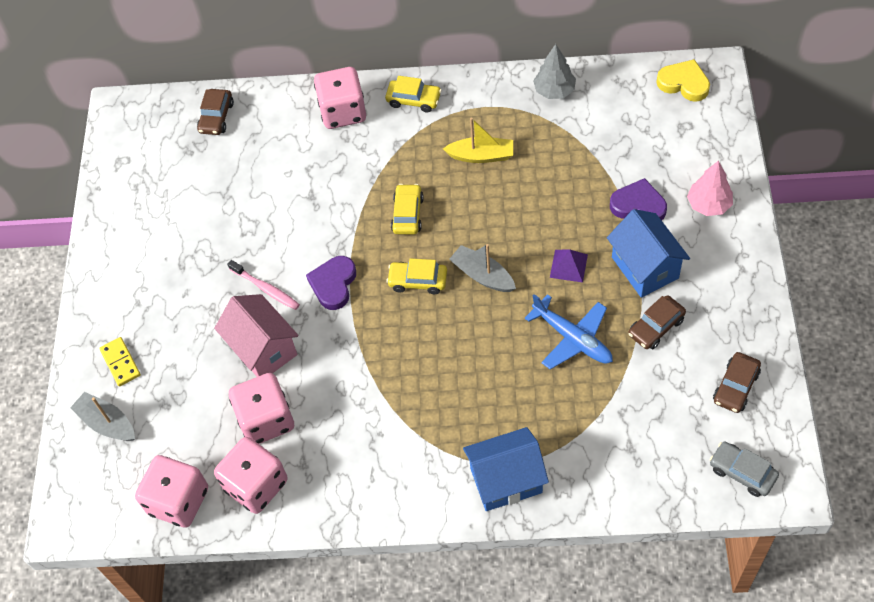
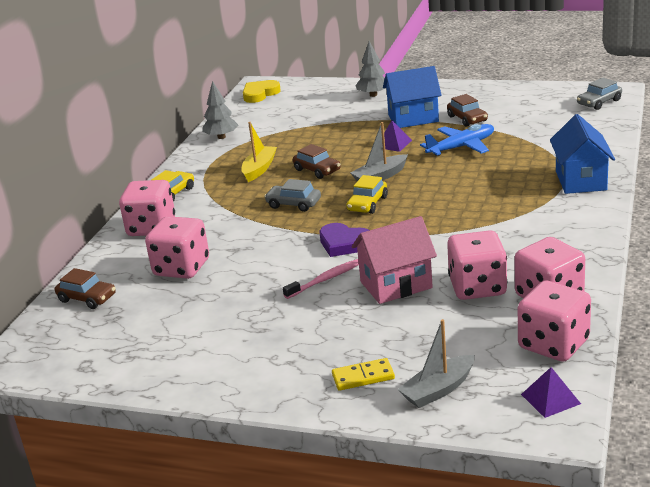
camera: 75 degrees left, 30 degrees down
(101, 510) = (550, 399): none -> purple pyramid
(273, 167) = (181, 268): none -> pink dice
(407, 214) = (293, 204): yellow car -> grey car
(638, 205) = (356, 116): purple heart -> none
(708, 205) = (373, 95): pink tree -> grey tree
(735, 387) = (530, 99): brown car -> brown car (317, 170)

